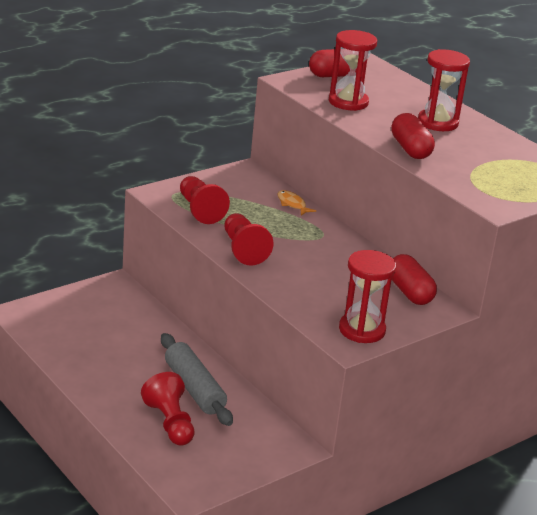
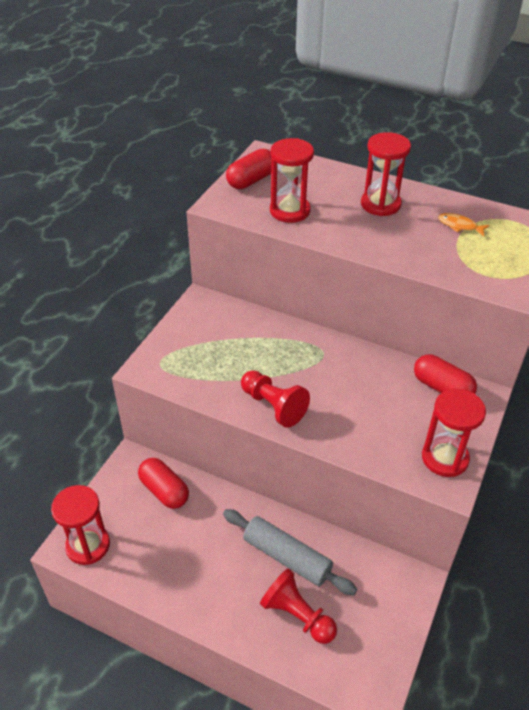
camera: 25 degrees left, 15 degrees up
(36, 317) = (88, 545): none -> red hourglass
(200, 210) = (199, 373): red pawn -> none
(292, 204) = (270, 325): orange fish -> orange fish (459, 226)
(410, 149) = (389, 249): red capsule -> red capsule (164, 491)

